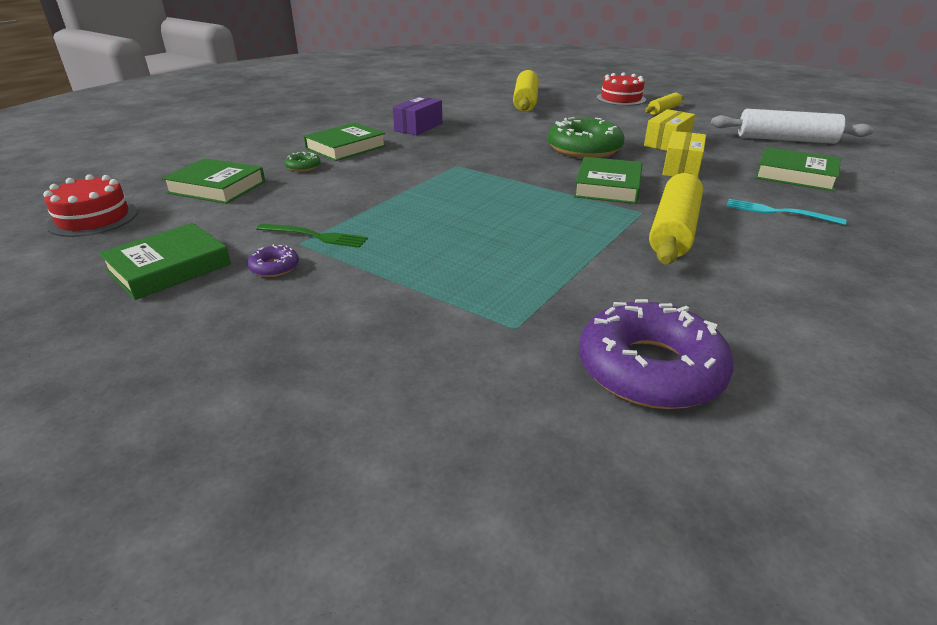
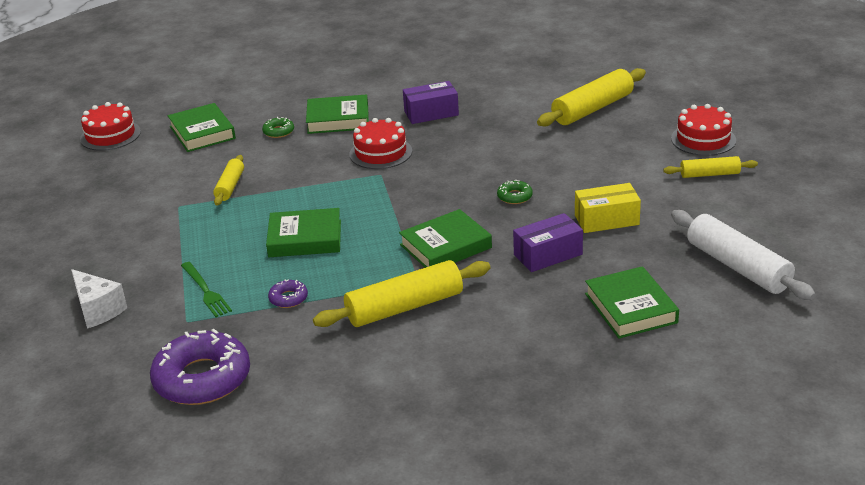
camera: 45 degrees right, 0 degrees up
(169, 267) = (98, 195): green book -> green book (305, 238)
(274, 267) = (142, 219): purple donut -> purple donut (288, 298)
(315, 236) = (193, 204): green fork -> green fork (206, 291)
(329, 212) = (230, 186): none -> yellow rolling pin
(383, 370) = (98, 310): none -> white cheese
(428, 155) = (380, 153): none -> red cake
(584, 149) = (514, 196): green donut -> green donut, size x0.43
(681, 168) = (548, 254): yellow box -> purple box
(778, 212) = (518, 332): turquoise fork -> none

